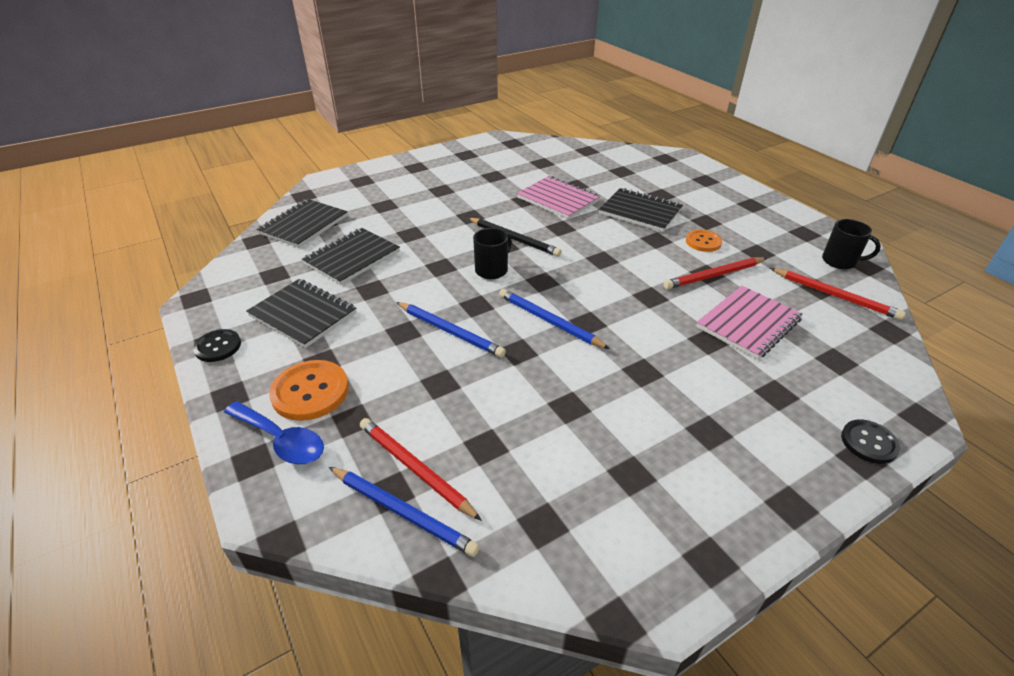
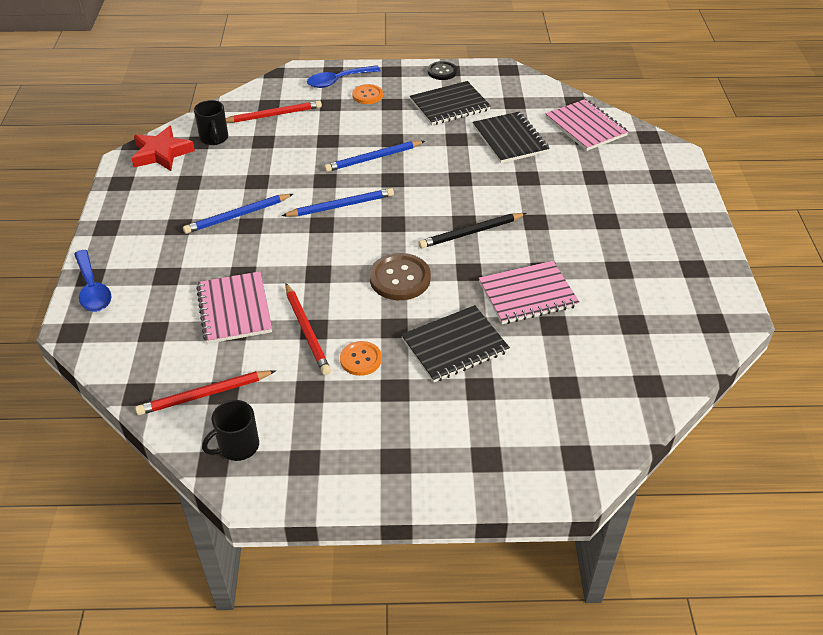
camera: 120 degrees right, 5 degrees up
(304, 225) = (585, 127): black notebook -> pink notebook
(310, 392) = (367, 95): orange button -> orange button, size x0.63
(402, 512) = (252, 105): blue pencil -> blue pencil (237, 215)
(492, 270) = (432, 202): black mug -> black mug (214, 138)
(605, 253) = (400, 278): none -> brown button
(606, 555) = (161, 153): none -> red star
(714, 275) = (306, 331): red pencil -> red pencil turned 150 degrees clockwise
(869, 442) = (92, 289): black button -> blue spoon

